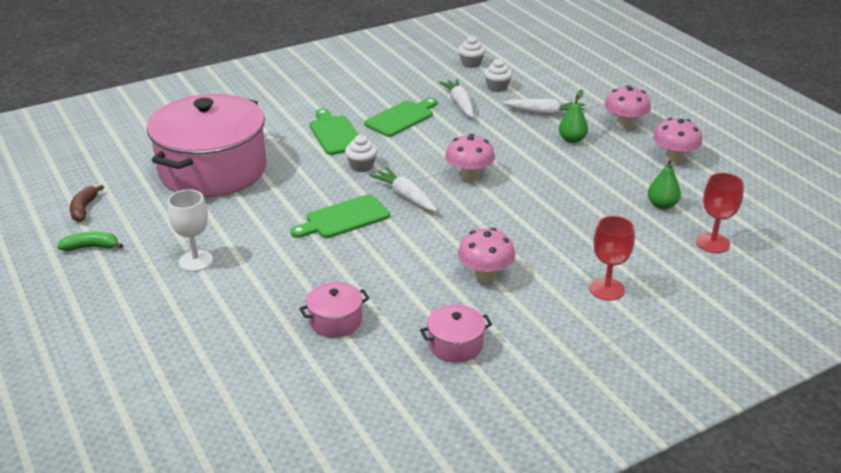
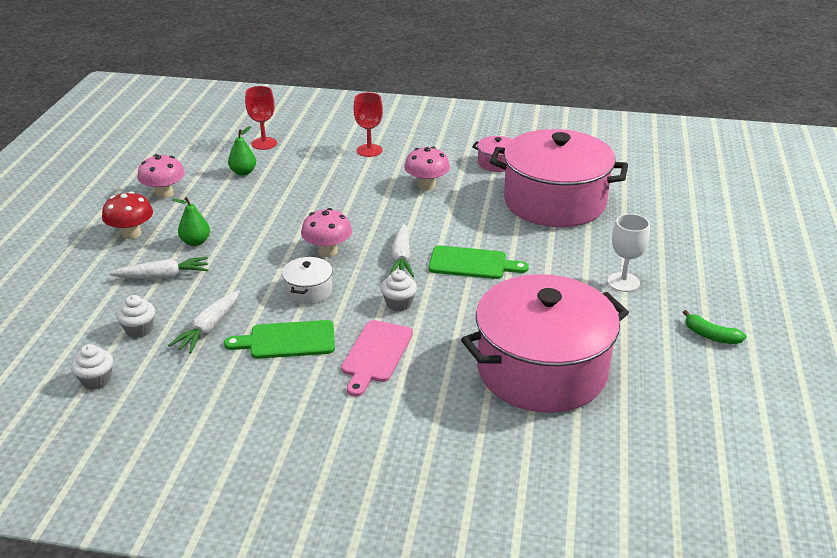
camera: 140 degrees left, 0 degrees up
(84, 209) = (704, 384): brown banana -> none
(335, 134) = (376, 354): green cutting board -> pink cutting board
(335, 321) = (554, 202): pink pot -> pink pot, size x2.48
(436, 146) = (308, 291): none -> white pot
(544, 113) = (163, 276): white carrot -> white carrot turned 120 degrees clockwise
(624, 125) = (131, 234): pink mushroom -> red mushroom

